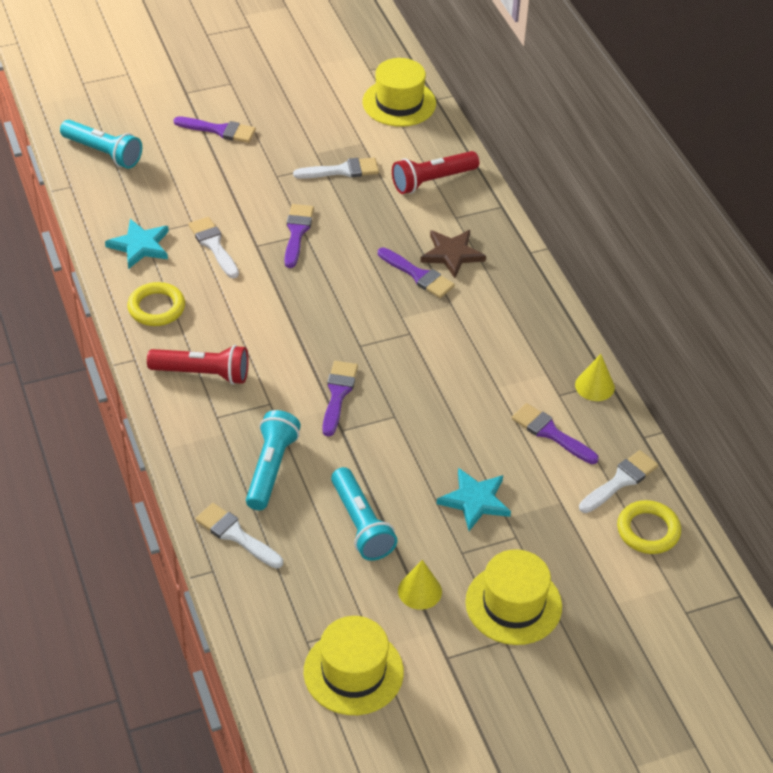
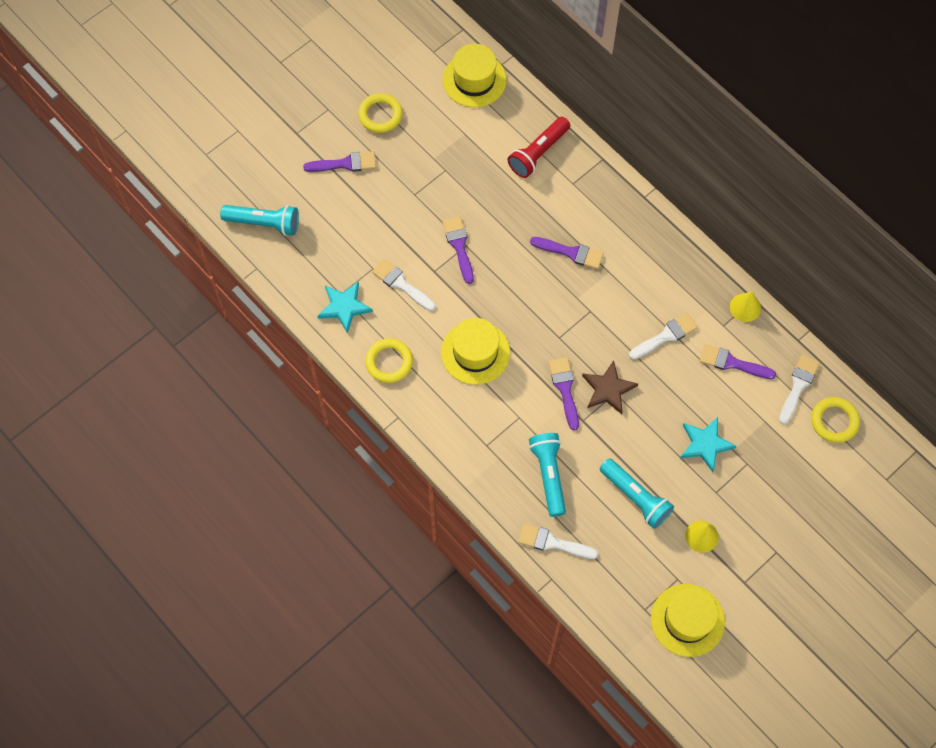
camera: 20 degrees left, 20 degrees up
(202, 373) = (456, 410): red flashlight -> none
(282, 103) = (380, 115): none -> yellow ring
(342, 170) = (463, 169): white brush -> white brush (666, 336)
(452, 254) = (587, 222): brown star -> brown star (608, 389)
(513, 604) = (769, 521): yellow hat -> yellow hat (475, 352)

